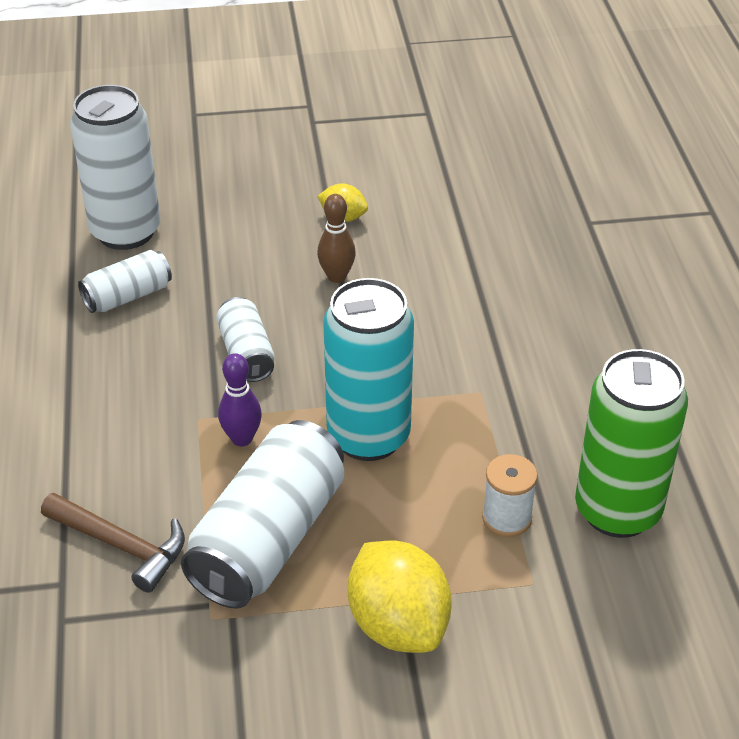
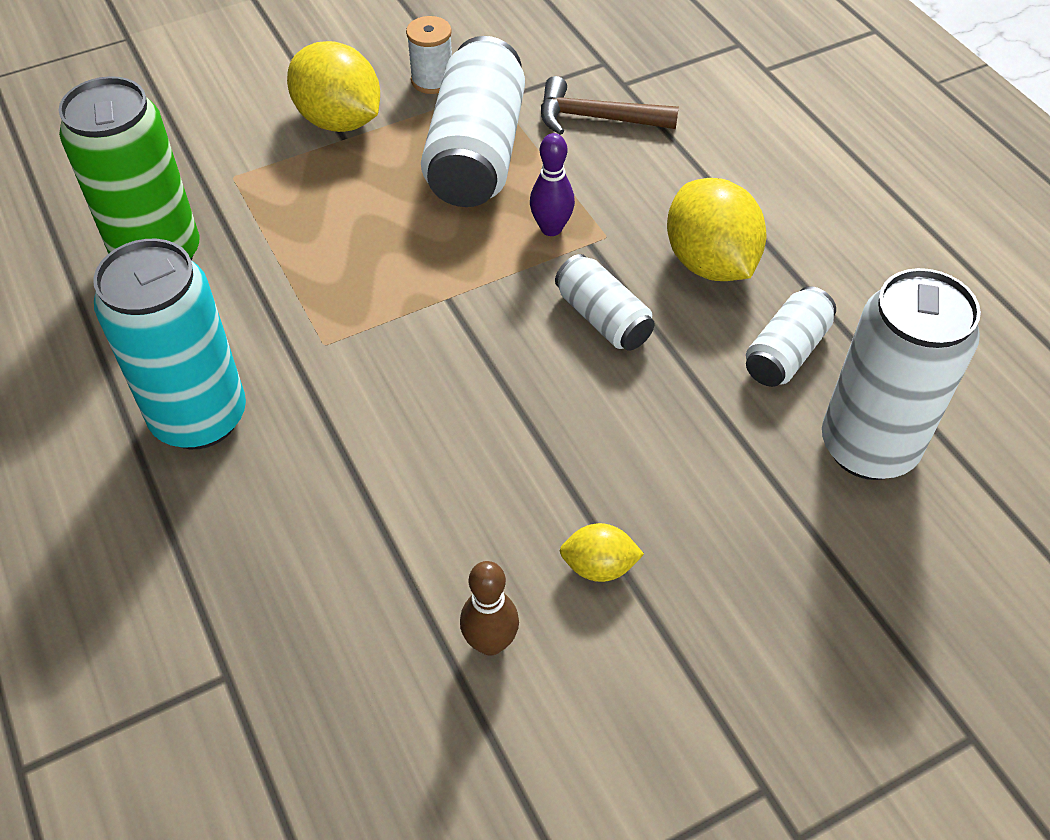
camera: 160 degrees right, 10 degrees up
(129, 373) = (710, 262): none -> yellow lemon
(336, 276) = (556, 456): brown bowling pin -> brown bowling pin (490, 642)
(368, 436) = (427, 263): turquoise can -> turquoise can (199, 417)
(507, 518) = (266, 222): white spool -> white spool (432, 80)

